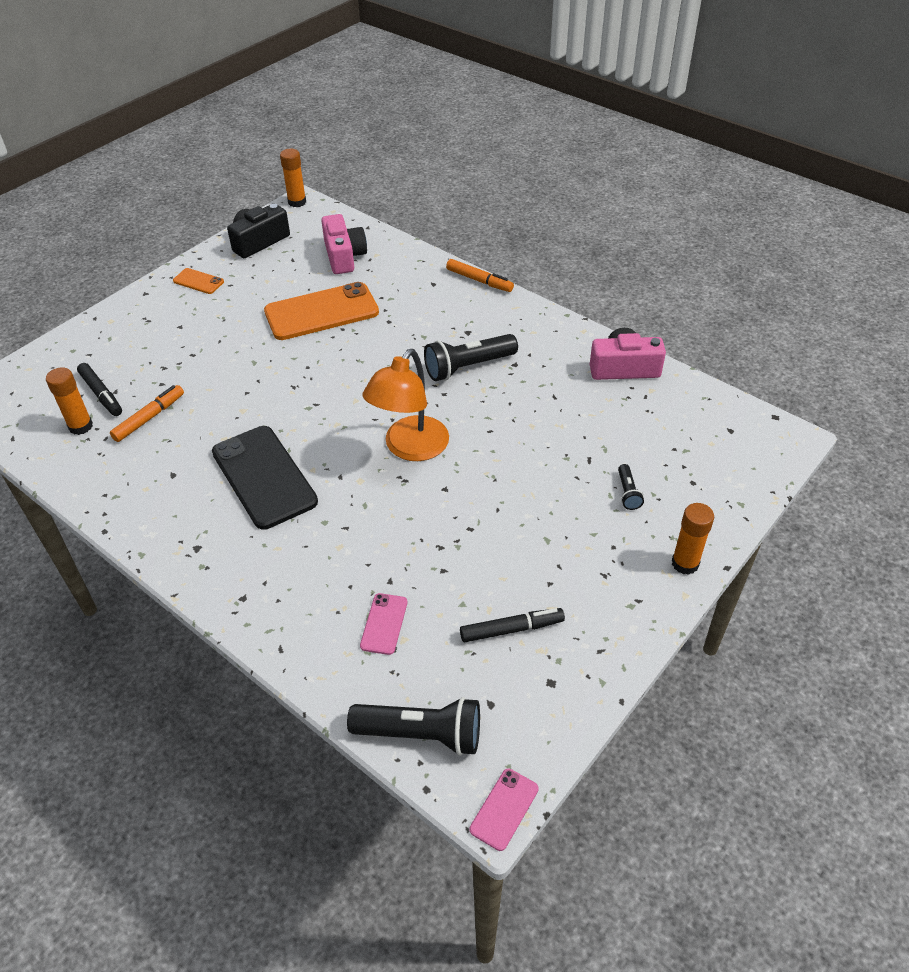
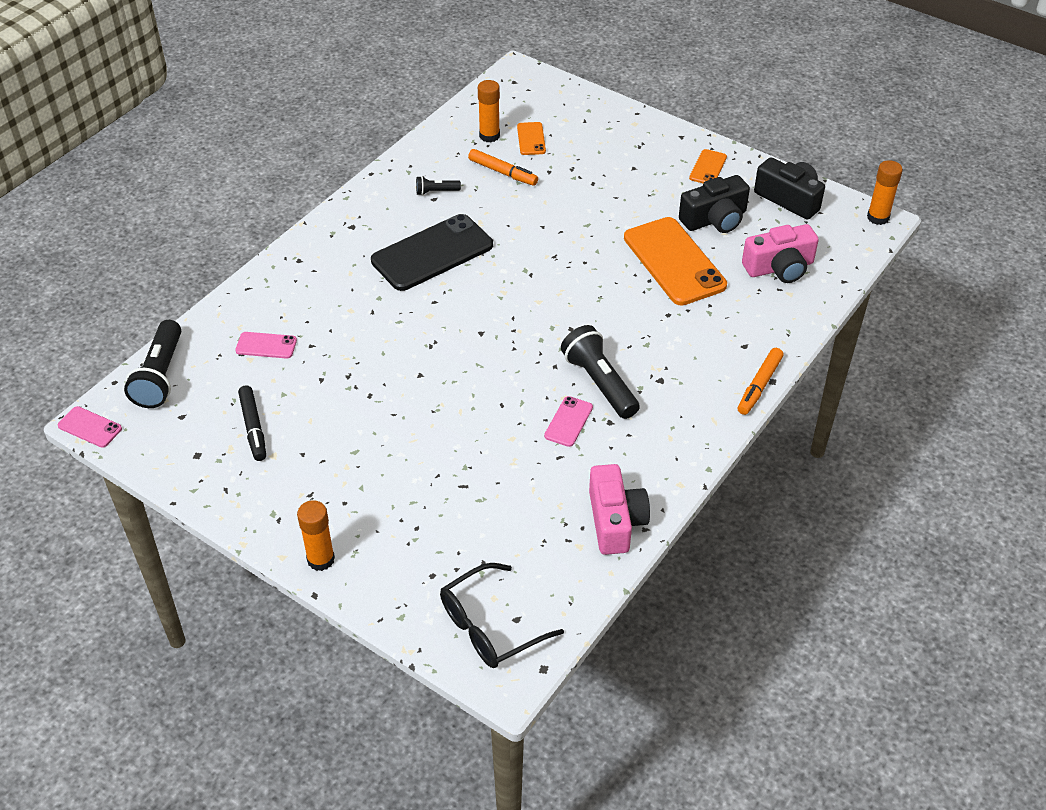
camera: 85 degrees right, 0 degrees up
(101, 394) = (531, 139): black marker -> orange phone
(272, 284) = (715, 219): none -> black camera
(410, 448) = (473, 346): orange lamp -> none
(513, 388) = (568, 421): none -> pink phone
(628, 493) = (415, 517): black flashlight -> black flashlight (436, 192)
(741, 446) = (489, 627): none -> black glasses

